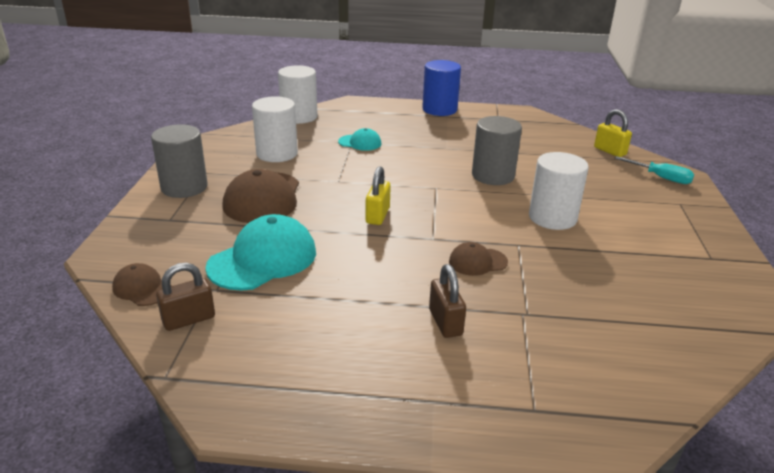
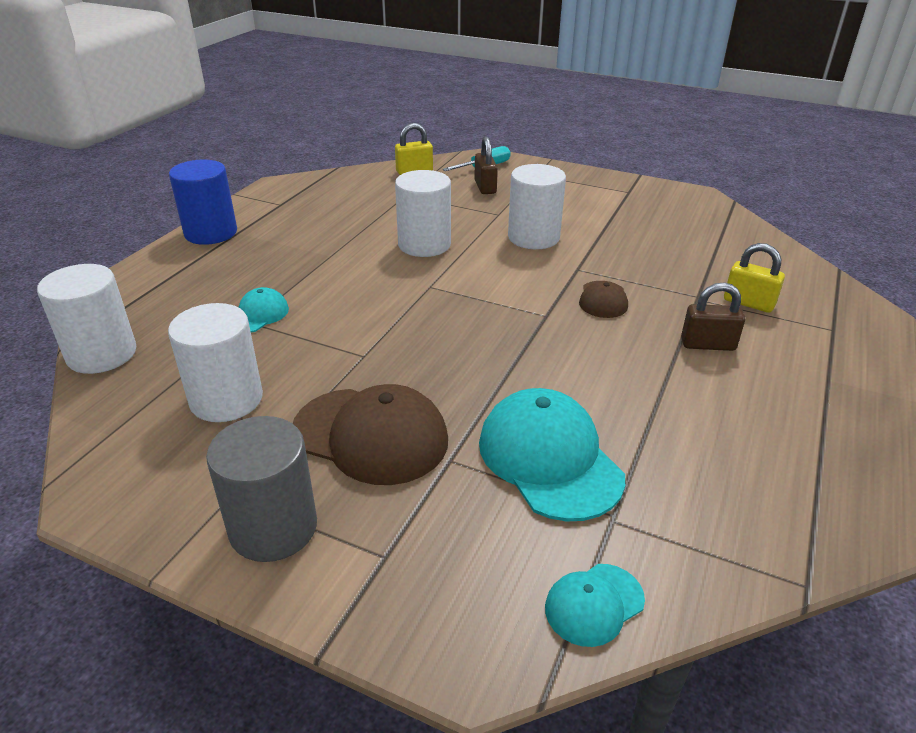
camera: 70 degrees left, 5 degrees up
(142, 288) = (594, 604): brown cap -> turquoise cap
(189, 319) = (683, 551): brown padlock -> brown padlock (485, 187)
(377, 215) = (476, 342): yellow padlock -> yellow padlock (748, 303)
(493, 176) = (424, 245): grey cylinder -> white cylinder

